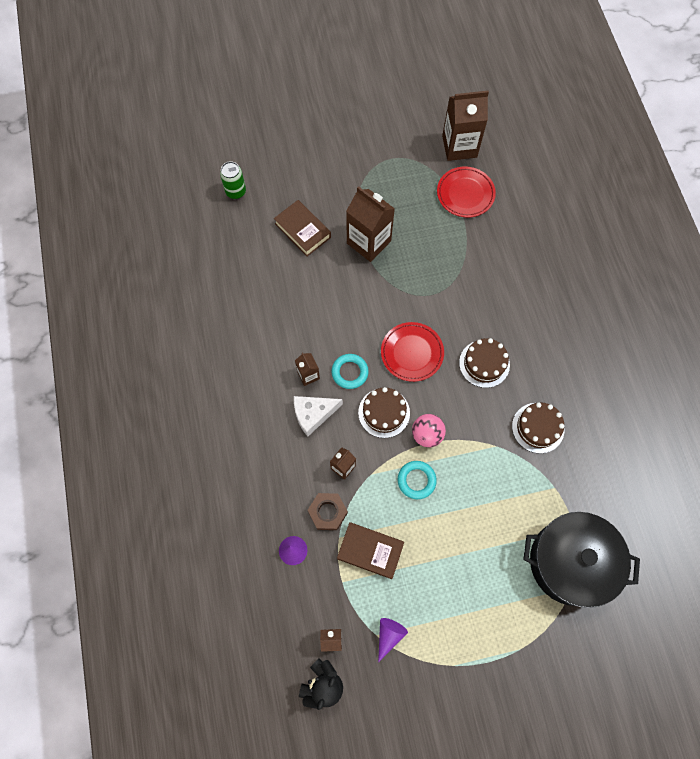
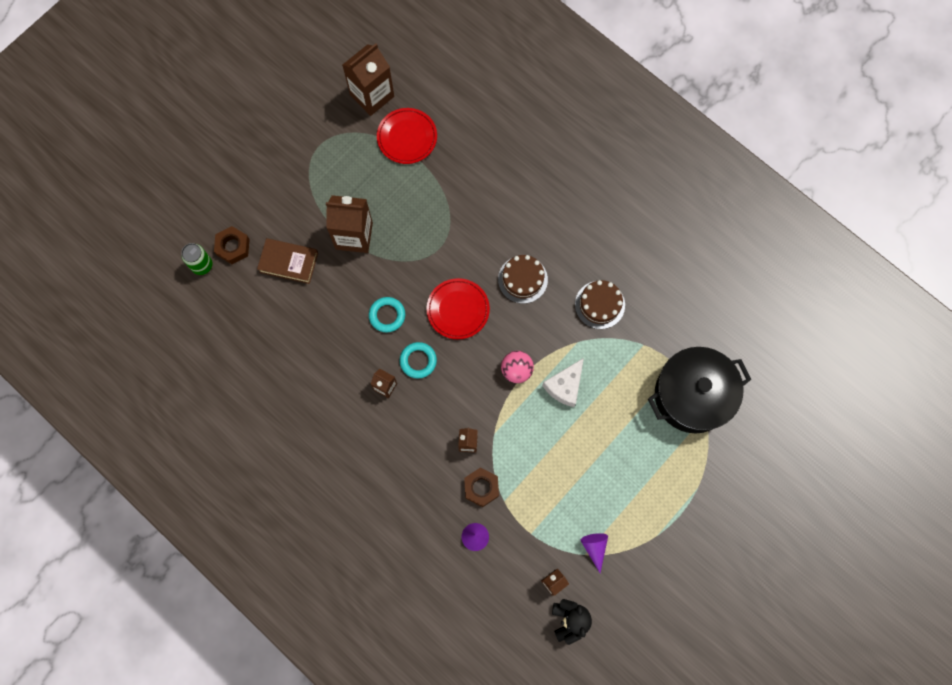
camera: 35 degrees left, 5 degrees up
(269, 192) = (233, 247): none -> brown nut
(313, 414) = (413, 416): white cheese -> white cheese (565, 386)
(370, 551) = (536, 494): brown book -> none
(384, 412) = (470, 376): brown cake -> none
(416, 480) = (533, 413): turquoise ring -> turquoise ring (387, 315)

